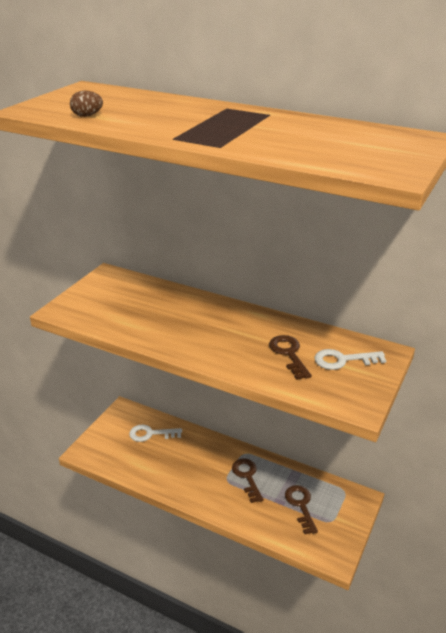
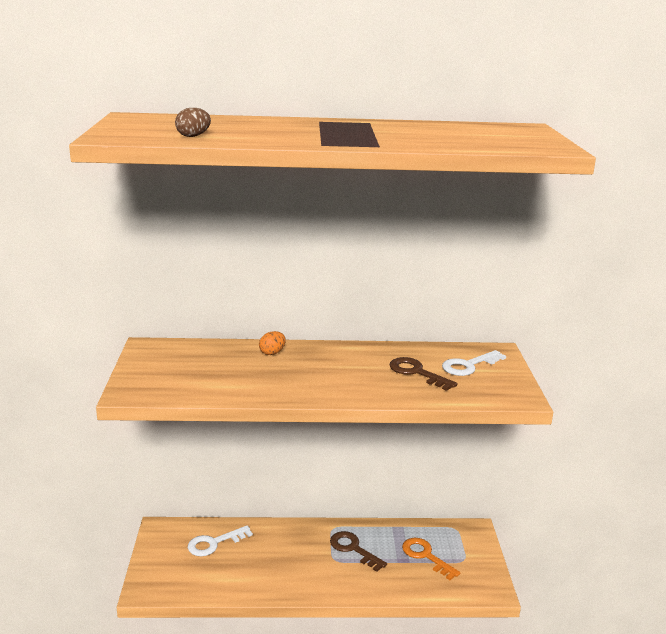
camera: 30 degrees left, 10 degrees down
(190, 303) = (272, 353): none -> orange egg
(301, 505) = (425, 556): brown key -> orange key

